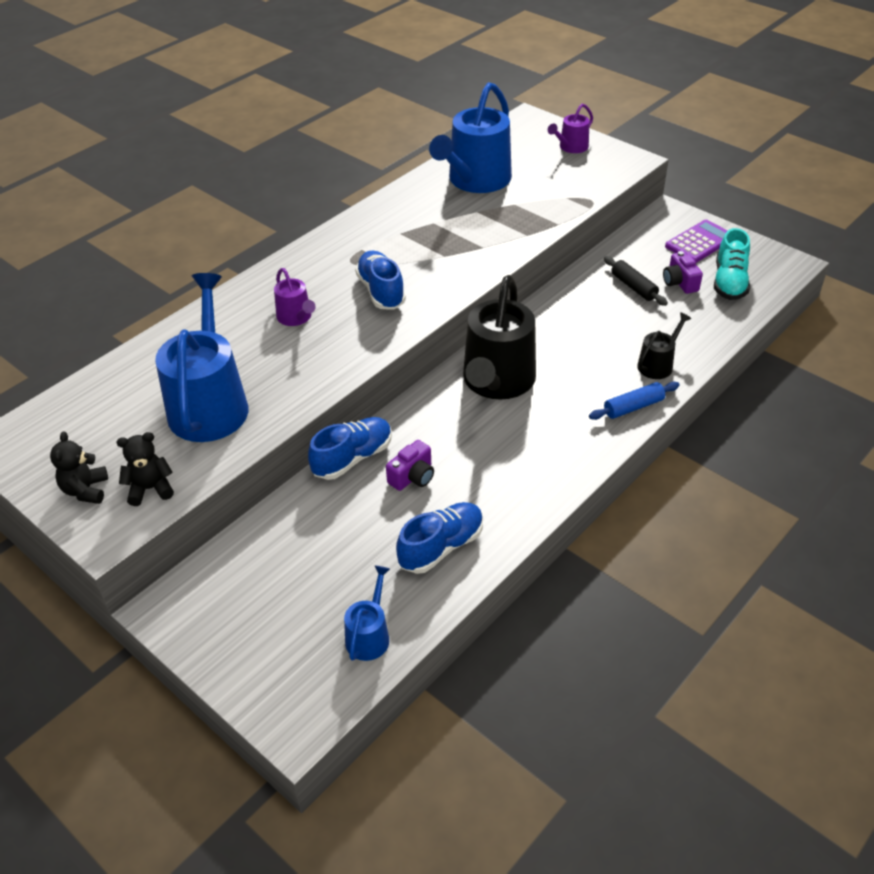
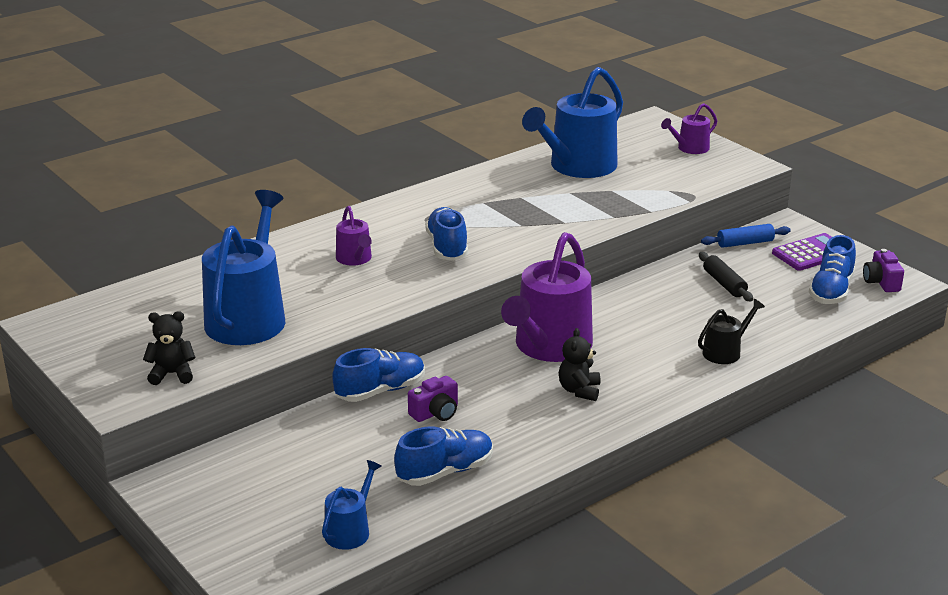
camera: 10 degrees right, 15 degrees down
(86, 490) = (112, 368): black teddy bear -> black teddy bear (579, 390)
(497, 381) = (549, 346): black watering can -> purple watering can
(633, 407) = (685, 384): blue rolling pin -> blue rolling pin (745, 243)
(679, 282) = (776, 285): purple camera -> purple camera (881, 282)
(729, 282) = (831, 291): turquoise shoe -> blue shoe

